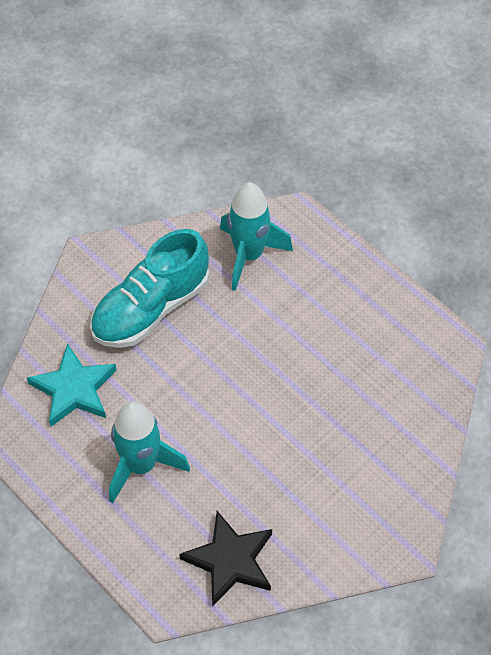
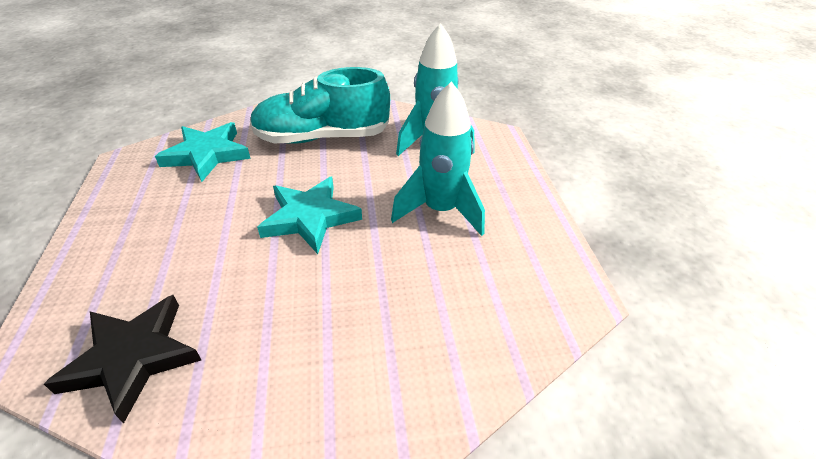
camera: 35 degrees right, 15 degrees down
(141, 465) = (179, 226): turquoise rocket -> turquoise rocket (440, 210)
(228, 395) = (310, 217): none -> turquoise star

